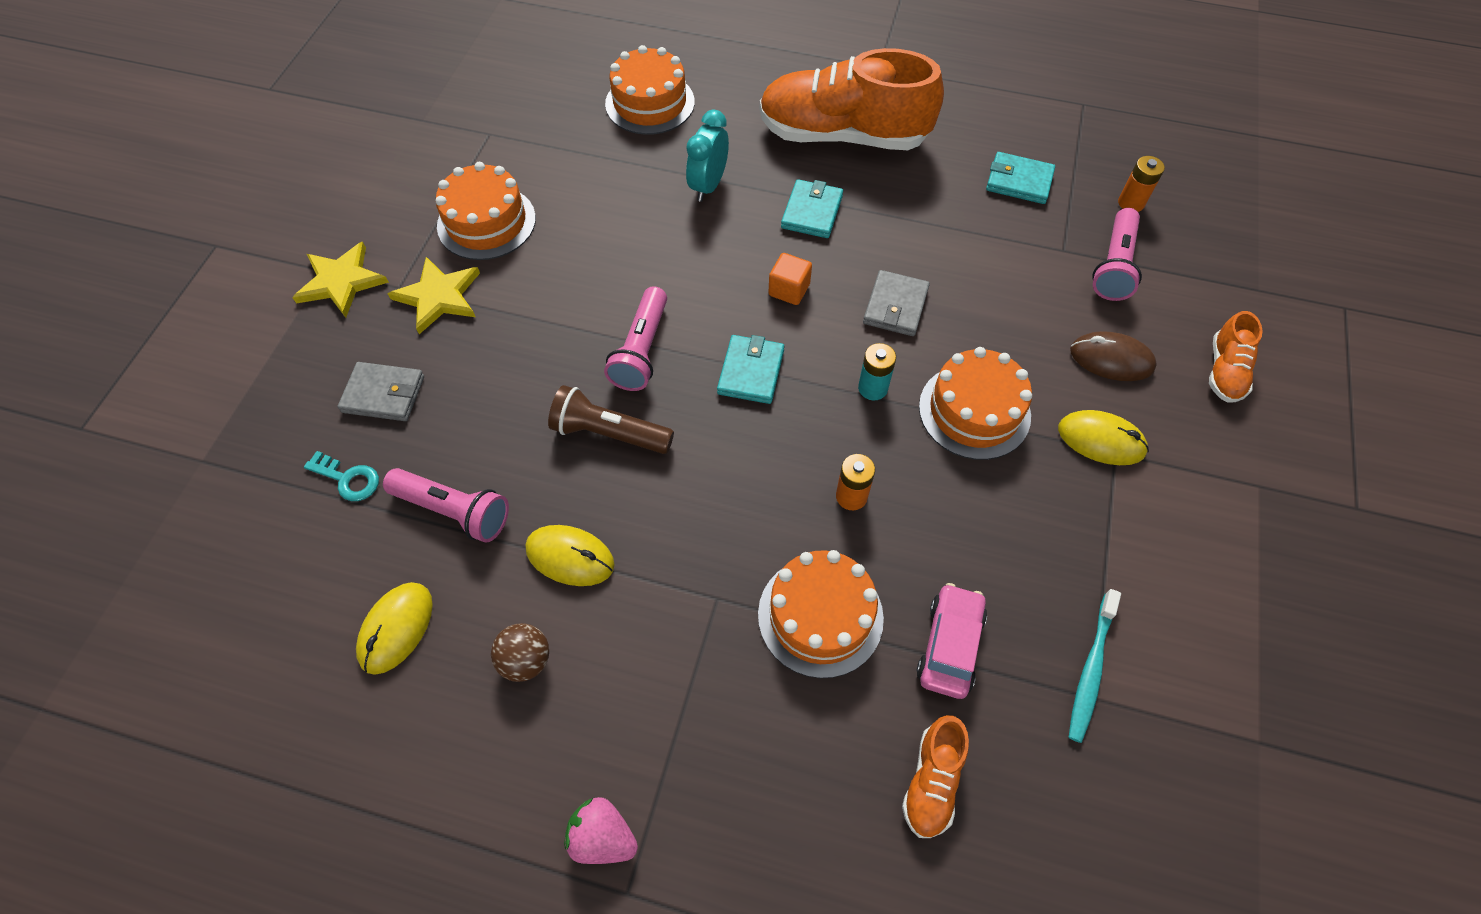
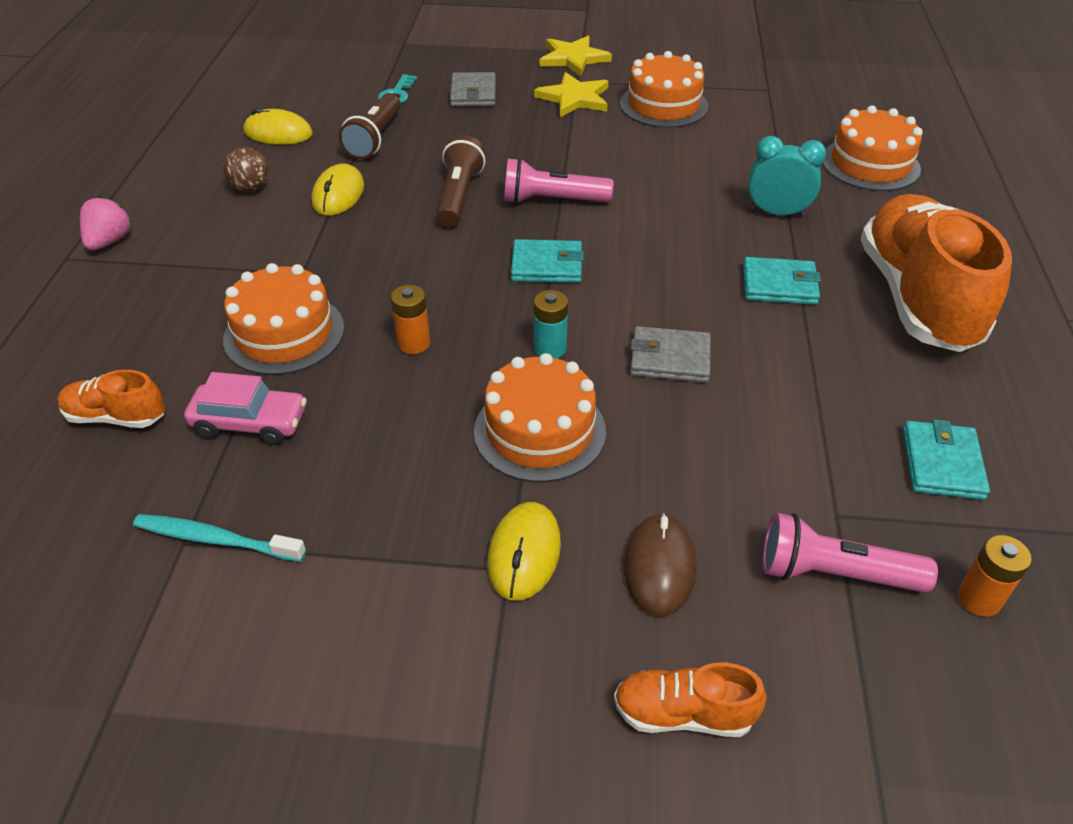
camera: 80 degrees right, 15 degrees down
(454, 511) = (375, 138): pink flashlight -> brown flashlight
(789, 290) = (660, 279): orange cube -> none

